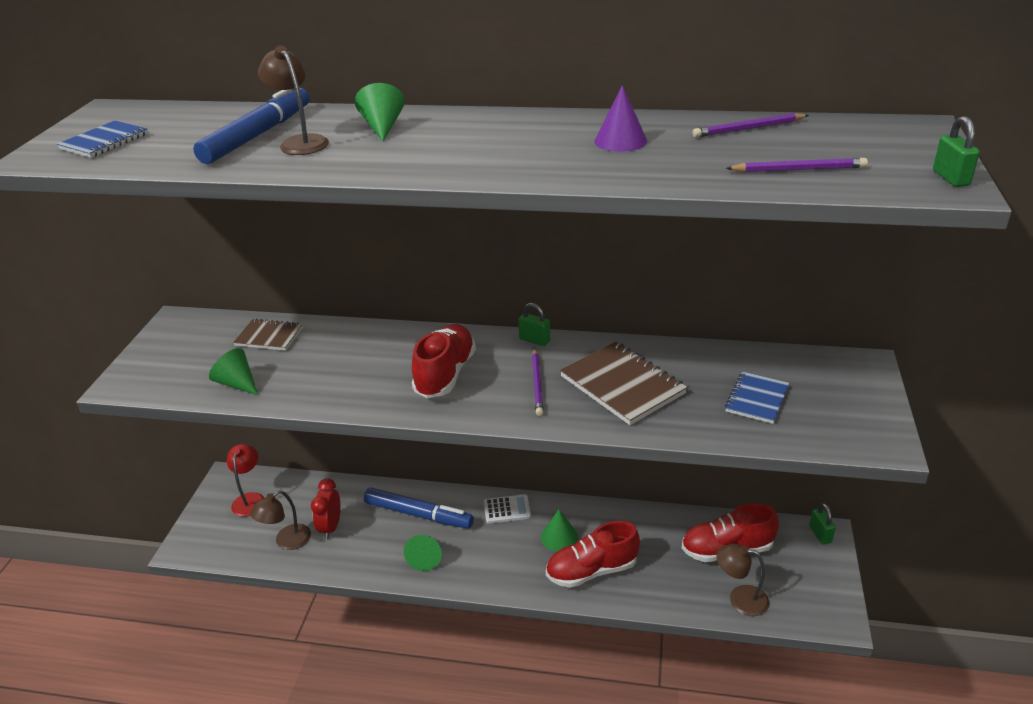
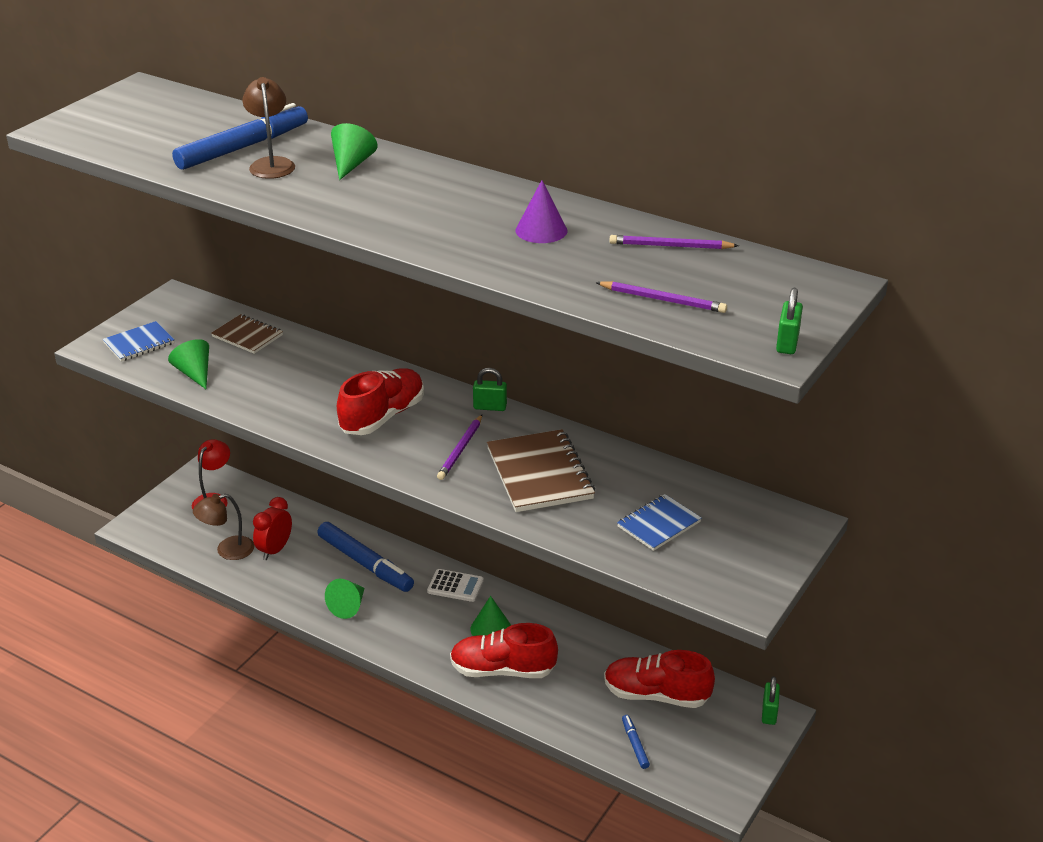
camera: 20 degrees right, 0 degrees up
(104, 141) = (117, 124): blue notebook -> blue notebook (139, 343)
(534, 340) = (490, 407): green padlock -> green padlock turned 45 degrees counterclockwise
(740, 599) = (635, 744): brown lamp -> blue marker

